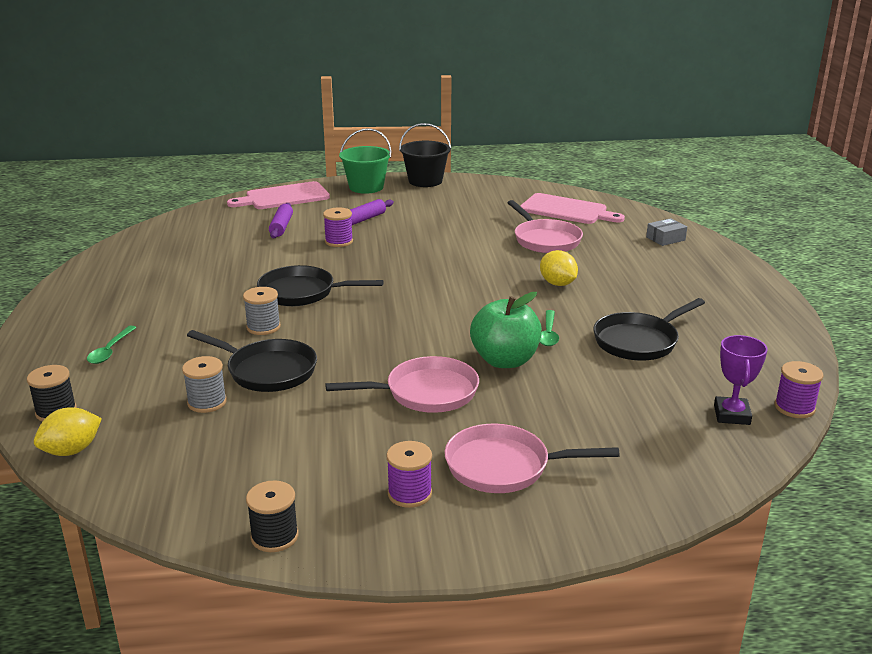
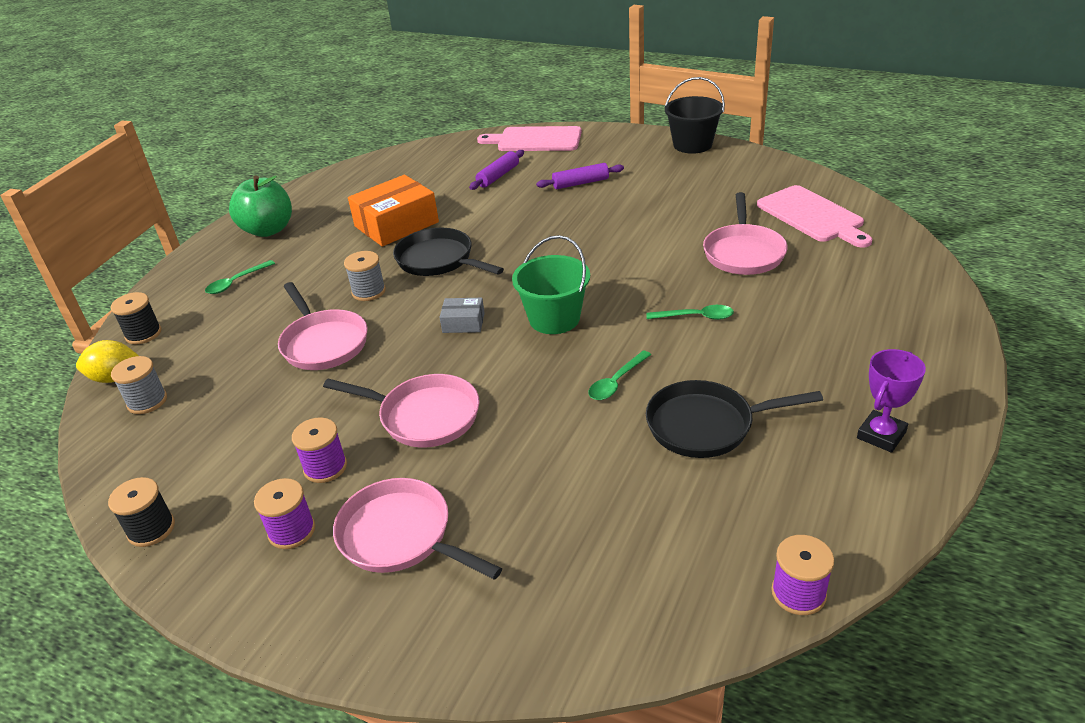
camera: 35 degrees right, 10 degrees up
(207, 402) = (247, 362): grey spool -> grey spool (147, 401)
(226, 276) = (396, 224): none -> orange box
(267, 371) = (323, 343): black pan -> pink pan
(339, 241) = (531, 206): purple spool -> purple spool (325, 467)
(366, 187) = (624, 142): green bucket -> green bucket (554, 319)
(505, 360) = (536, 402): green apple -> green apple (268, 230)
(557, 284) = (696, 317): yellow lemon -> green spoon
(665, 238) = (896, 285): grey box -> grey box (463, 323)
(731, 415) = (707, 571): purple trophy -> purple trophy (881, 435)

